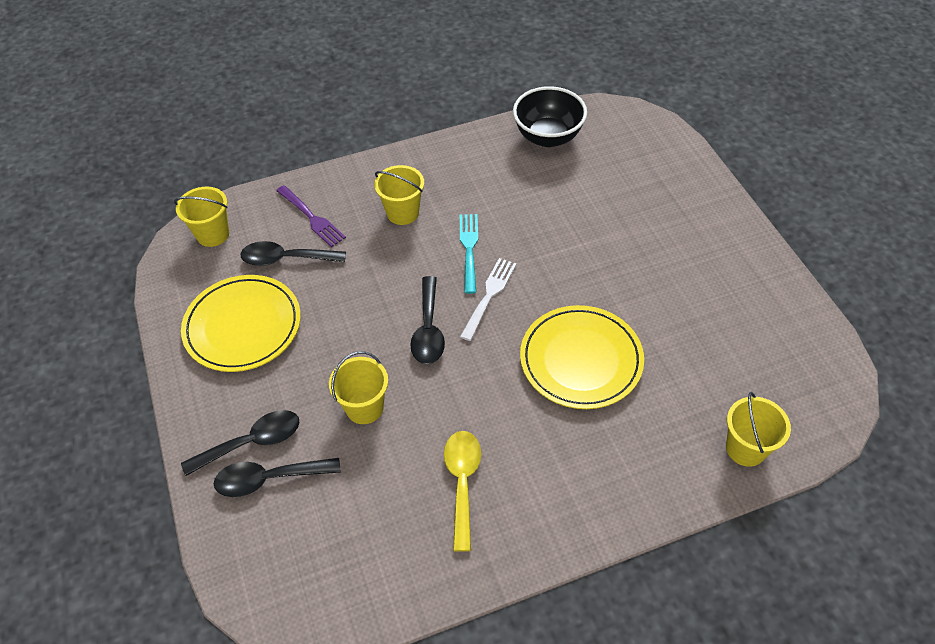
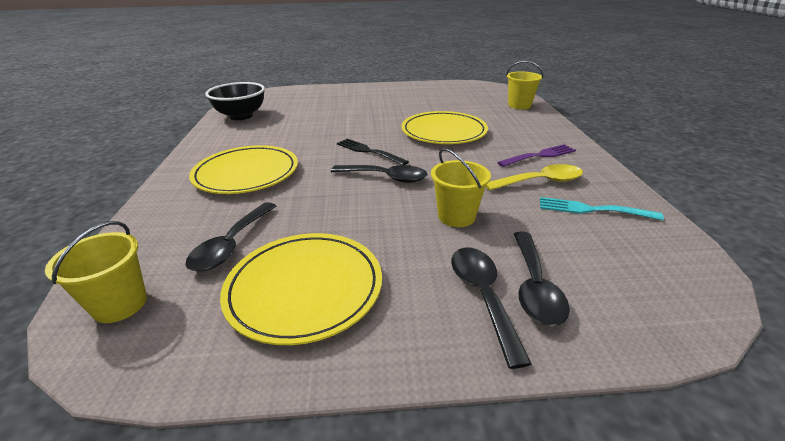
camera: 75 degrees left, 20 degrees down
(311, 217) = (191, 222): purple fork -> purple fork (539, 156)
(402, 213) = (246, 174): yellow bucket -> yellow plate
(462, 483) = (540, 182): yellow spoon -> yellow spoon turned 150 degrees clockwise
(469, 250) = (317, 153): turquoise fork -> turquoise fork (593, 210)
(489, 296) = (369, 151): white fork -> black fork

